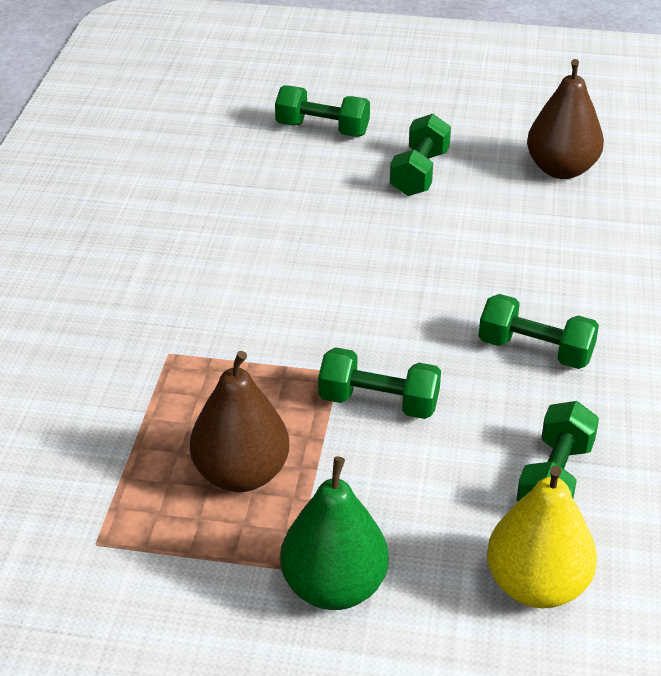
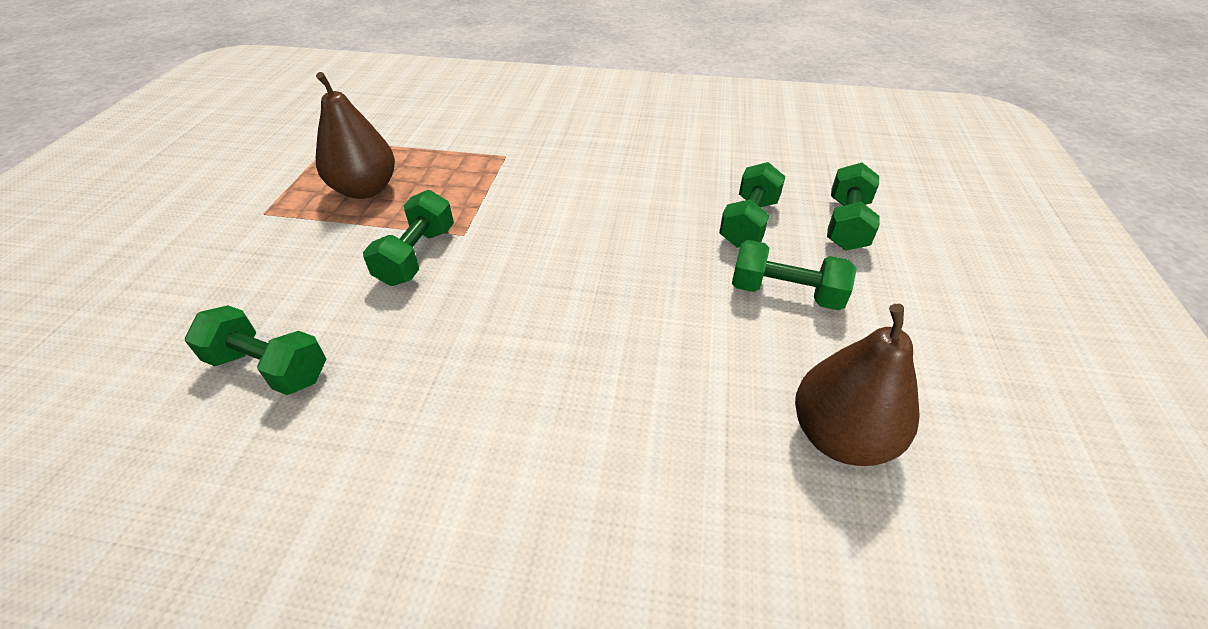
camera: 90 degrees right, 5 degrees up
(334, 587) = (233, 231): green pear -> none
(535, 350) = (460, 370): green dumbbell -> green dumbbell (748, 223)
(536, 585) = (155, 342): yellow pear -> none

